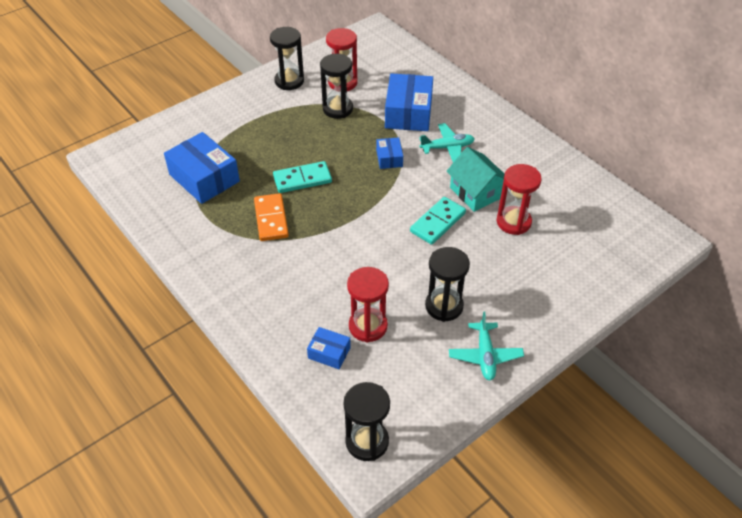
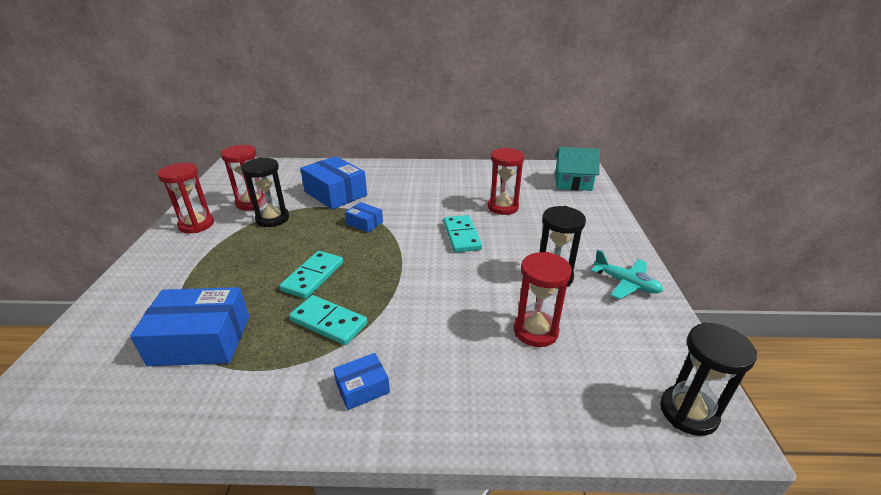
camera: 50 degrees left, 15 degrees down
(271, 219) = (328, 322): orange domino -> turquoise domino
(289, 81) = (196, 225): black hourglass -> red hourglass
(329, 353) = (546, 376): blue box -> blue box (362, 388)
(447, 148) = (395, 196): turquoise plane -> none
(476, 192) = (455, 206): turquoise house -> turquoise house (573, 183)

